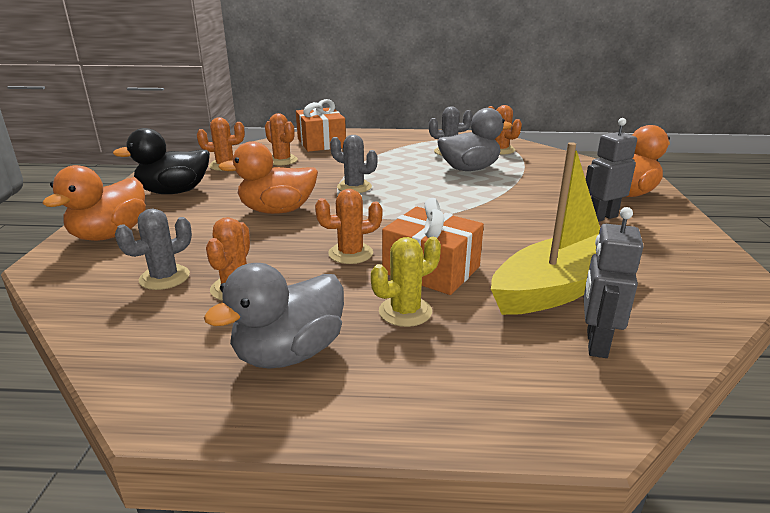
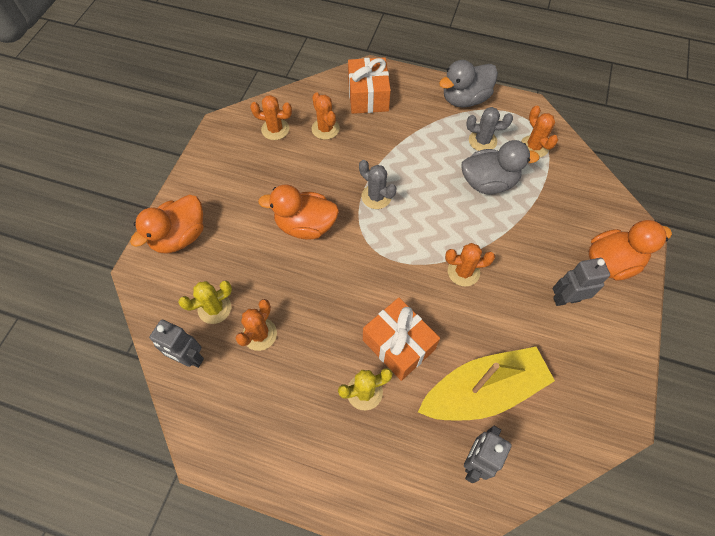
camera: 15 degrees right, 35 degrees up
(128, 323) = (189, 358): none -> grey robot
(164, 277) = (214, 308): grey cactus -> yellow cactus
(174, 192) = (229, 173): black duck -> none
(289, 353) = (282, 417): grey duck -> grey duck (465, 99)
(350, 253) = (347, 307): orange cactus -> orange cactus (463, 272)

